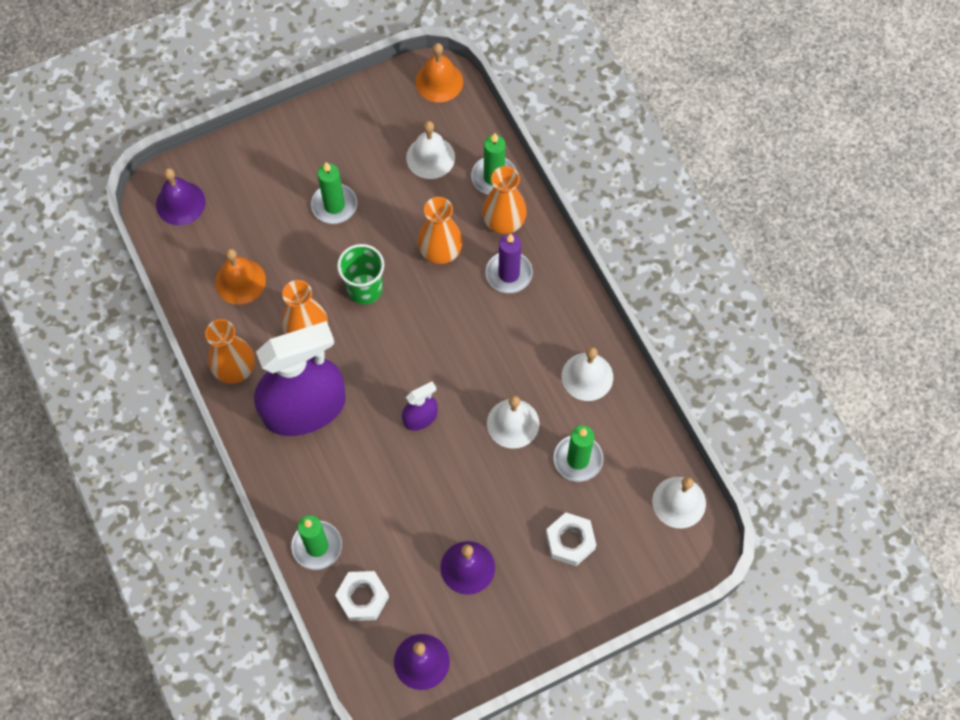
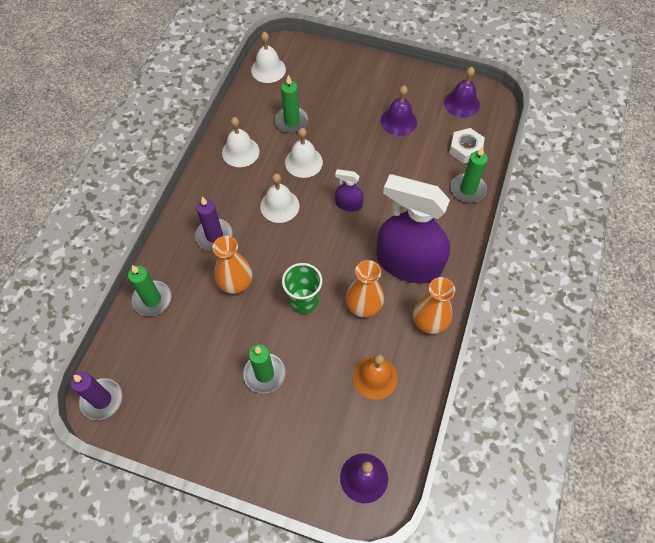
camera: 135 degrees left, 5 degrees down
(430, 157) = (171, 349): white bell -> white bell (279, 206)
(439, 81) = (102, 400): orange bell -> purple candle
(504, 222) = (180, 267): orange vase -> none
(570, 541) = (337, 94): white nut -> none

